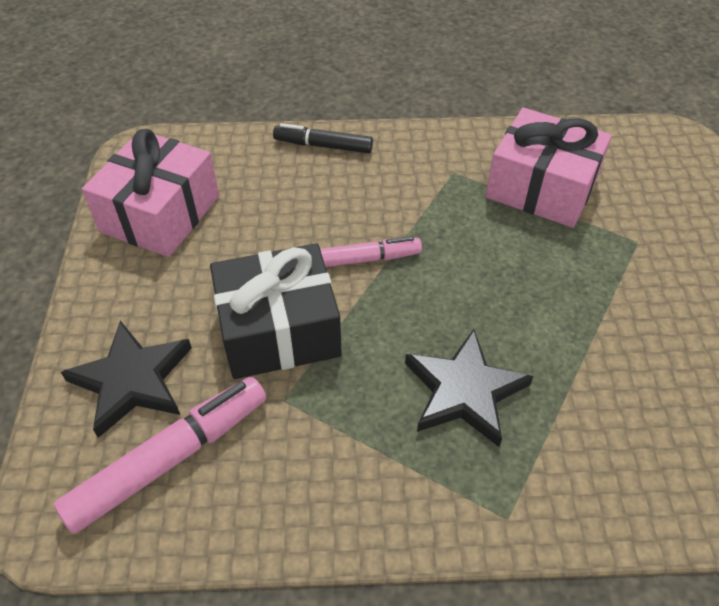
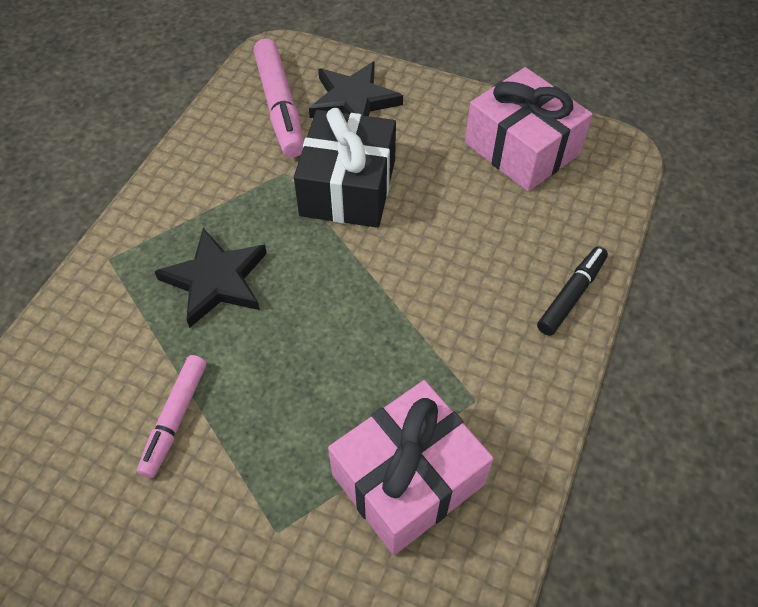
camera: 115 degrees right, 5 degrees up
(363, 259) = (391, 268): pink marker -> pink marker (175, 418)

